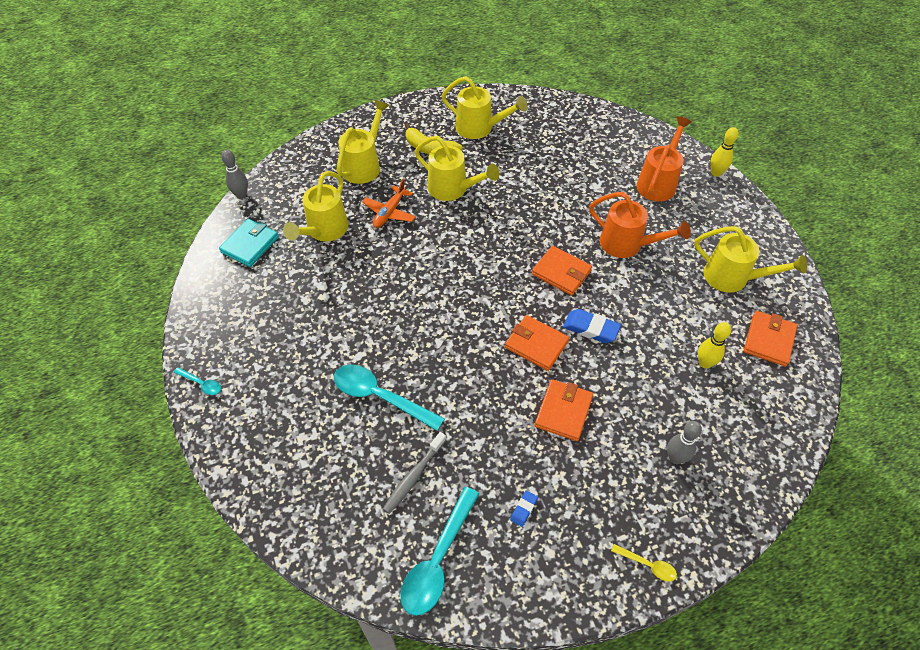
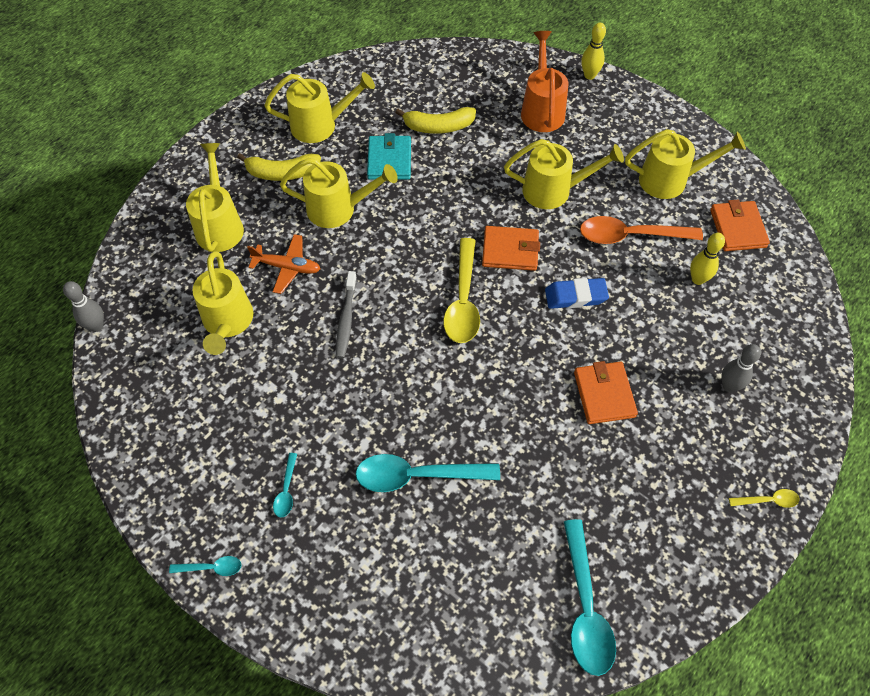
camera: 30 degrees left, 5 degrees up
(250, 245) = (151, 380): turquoise wallet -> turquoise wallet (389, 160)
(284, 359) = (286, 490): none -> turquoise spoon
(389, 212) = (287, 267): orange plane -> orange plane turned 75 degrees counterclockwise
(413, 476) = (507, 539): grey toothbrush -> grey toothbrush (346, 319)
(500, 291) = (463, 300): none -> yellow spoon
(523, 509) = (630, 511): blue eraser -> none
(536, 344) = (535, 339): orange wallet -> none
(567, 163) = (438, 126): none -> yellow banana
(627, 245) = (554, 190): orange watering can -> yellow watering can
(668, 304) = (630, 235): none -> orange spoon

